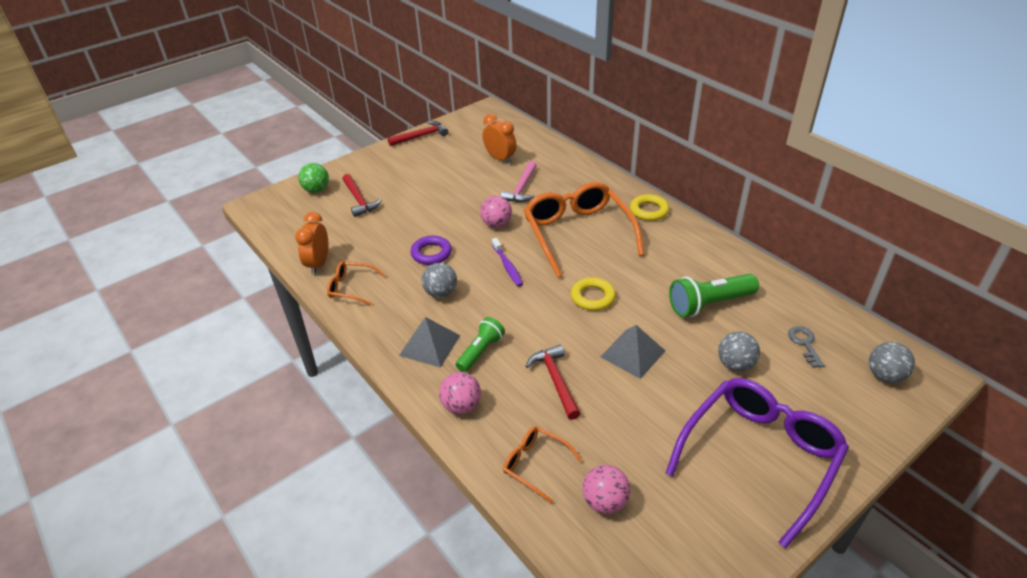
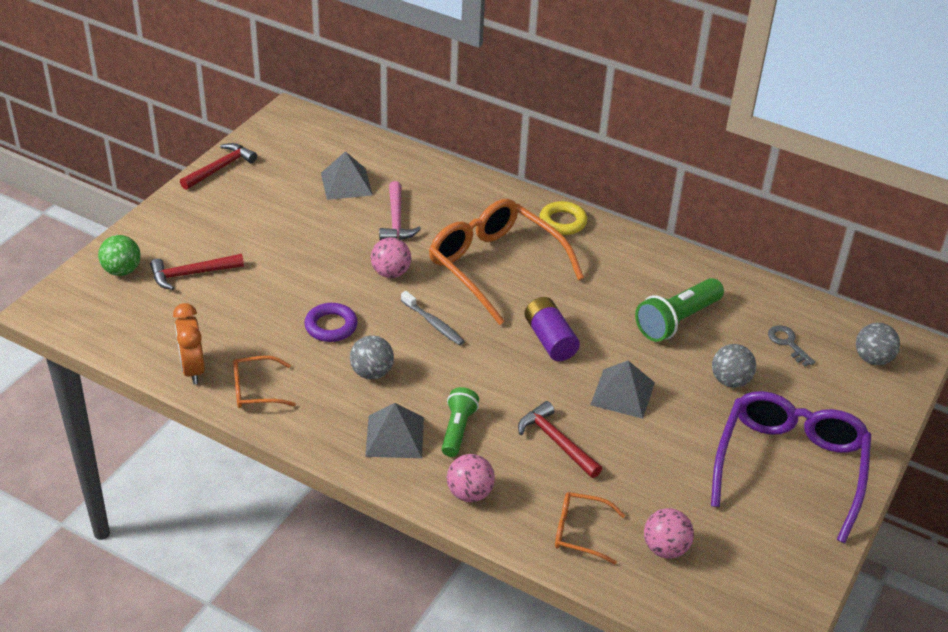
camera: 25 degrees left, 0 degrees up
(359, 200) = (191, 274): red hammer -> red hammer turned 120 degrees clockwise
(500, 159) = (346, 183): orange clock -> grey pyramid
(507, 266) = (433, 323): purple toothbrush -> grey toothbrush
(592, 297) = (550, 340): yellow ring -> purple battery

